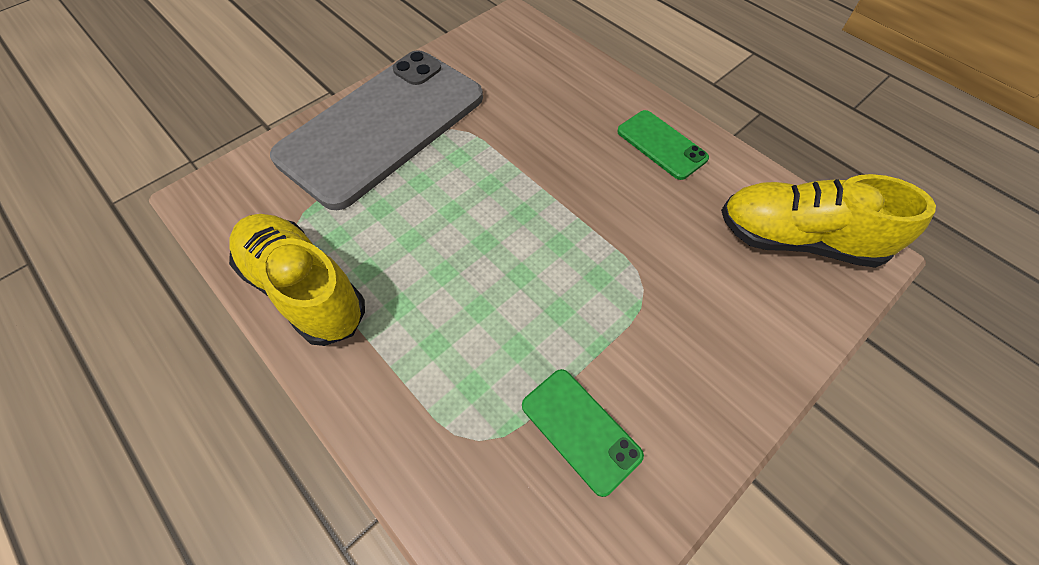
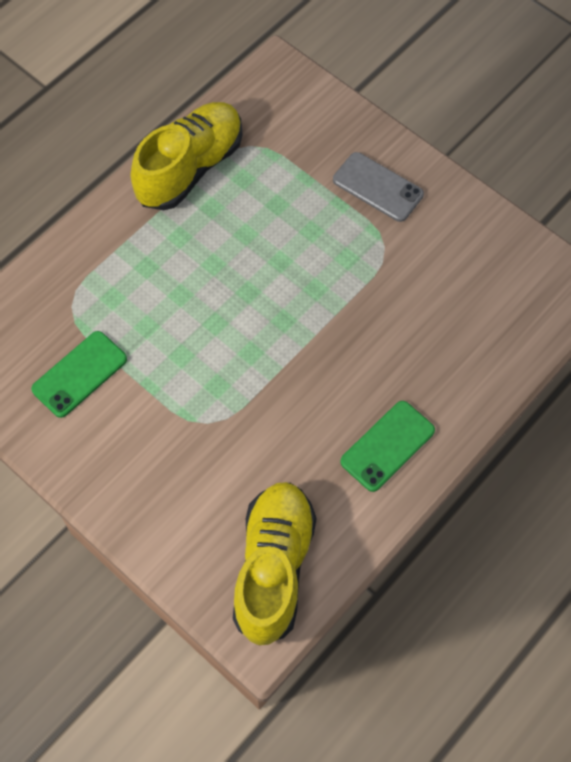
camera: 85 degrees right, 5 degrees up
(383, 127) = (377, 187): grey phone -> grey phone, size x0.42

